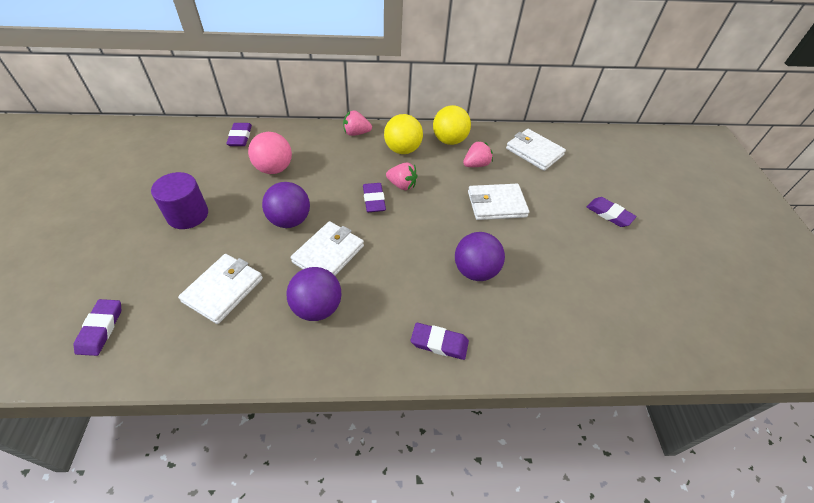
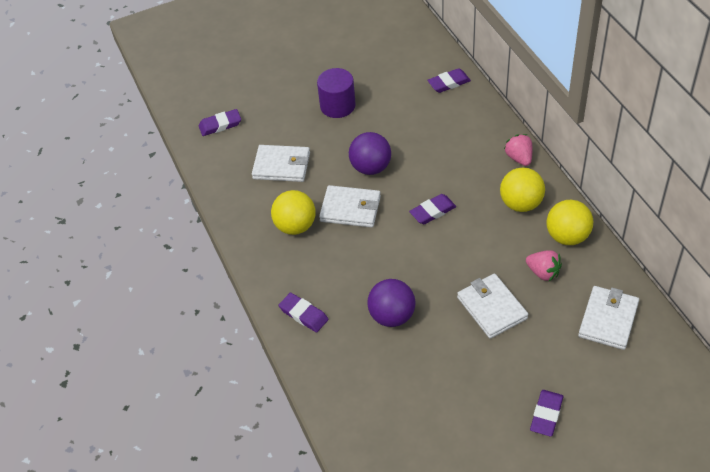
camera: 75 degrees right, 0 degrees up
(274, 169) = (424, 126): pink ball -> none
(317, 308) = (295, 226): purple ball -> yellow ball
(402, 185) = (467, 224): pink strawberry -> none
(439, 343) = (303, 314): purple eraser -> purple eraser turned 45 degrees counterclockwise

